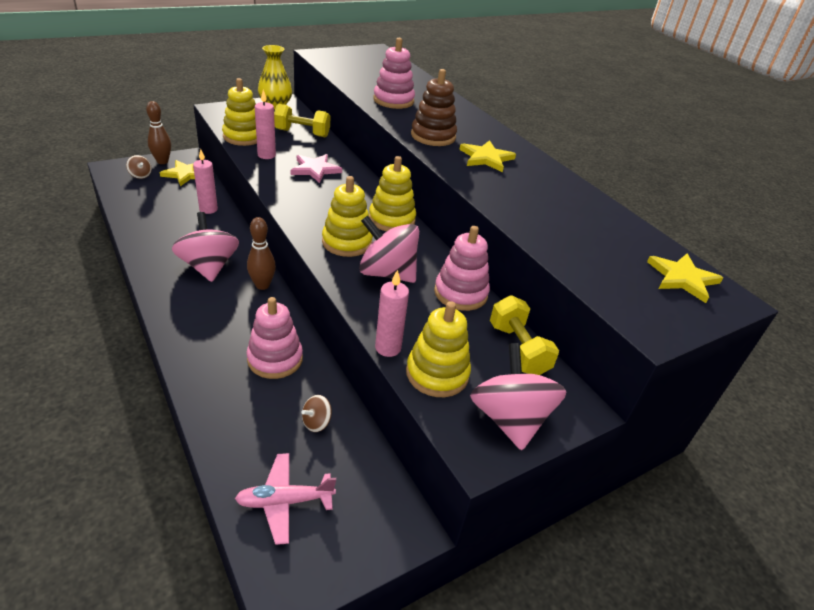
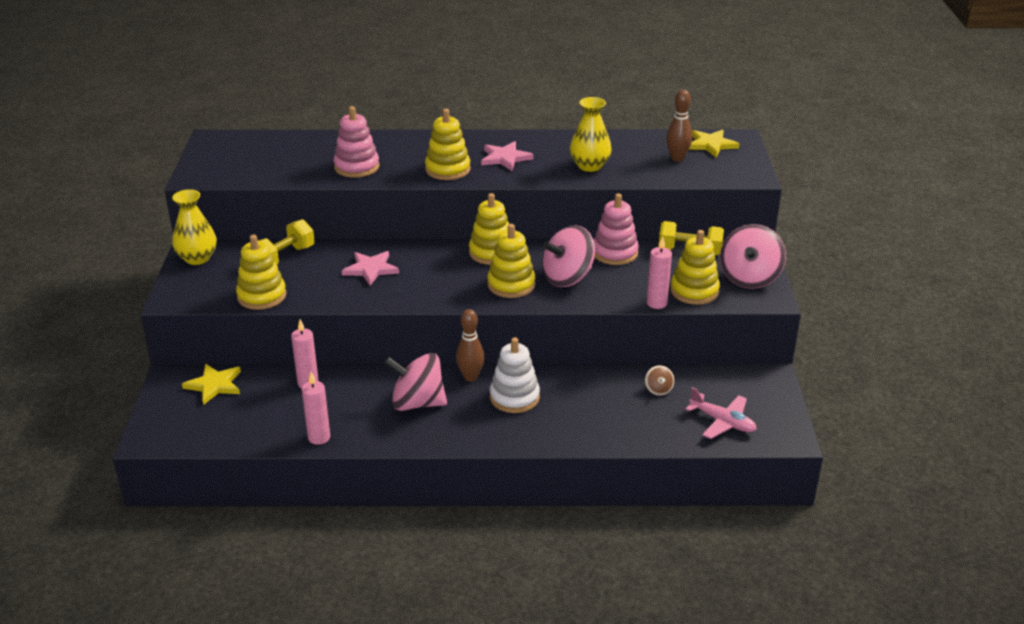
camera: 55 degrees left, 5 degrees down
(140, 175) = (187, 419): brown spinning top -> none
(162, 161) = (166, 397): brown bowling pin -> brown bowling pin (677, 158)
(246, 320) = (514, 397): none -> white stacking toy
(266, 155) = (317, 290): pink candle -> pink candle (319, 437)
(275, 359) = (576, 393): pink stacking toy -> none
(284, 501) = (722, 422): pink plane -> pink plane turned 75 degrees counterclockwise
(433, 136) = (447, 169): brown stacking toy -> yellow stacking toy
(486, 158) = (505, 158): yellow star -> pink star
(509, 419) = (749, 278): pink spinning top -> pink spinning top turned 90 degrees counterclockwise
(528, 205) = (589, 166): none -> yellow vase

